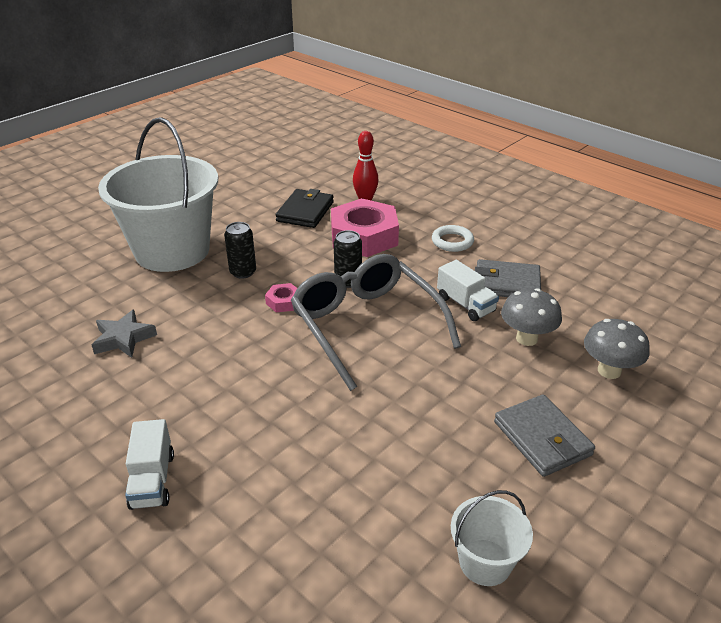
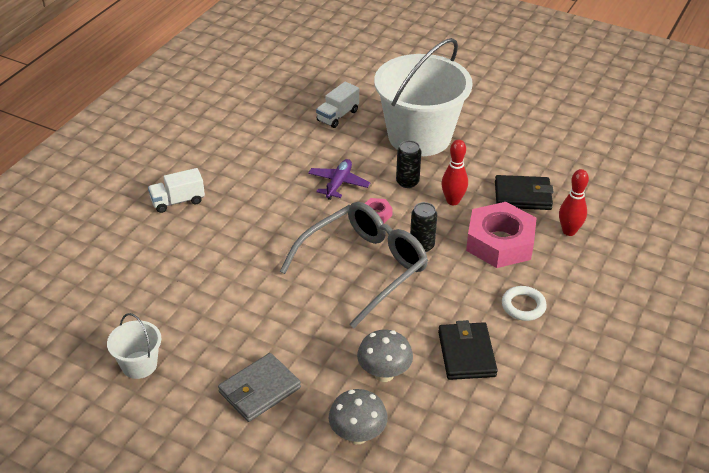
camera: 75 degrees right, 5 degrees up
(123, 338) = (302, 147): grey star -> none
(214, 320) = (338, 183): none -> purple plane
(290, 250) = (453, 201): none -> red bowling pin
(465, 304) = (419, 327): white truck -> white truck (337, 116)
(506, 283) = (466, 354): grey wallet -> black wallet

